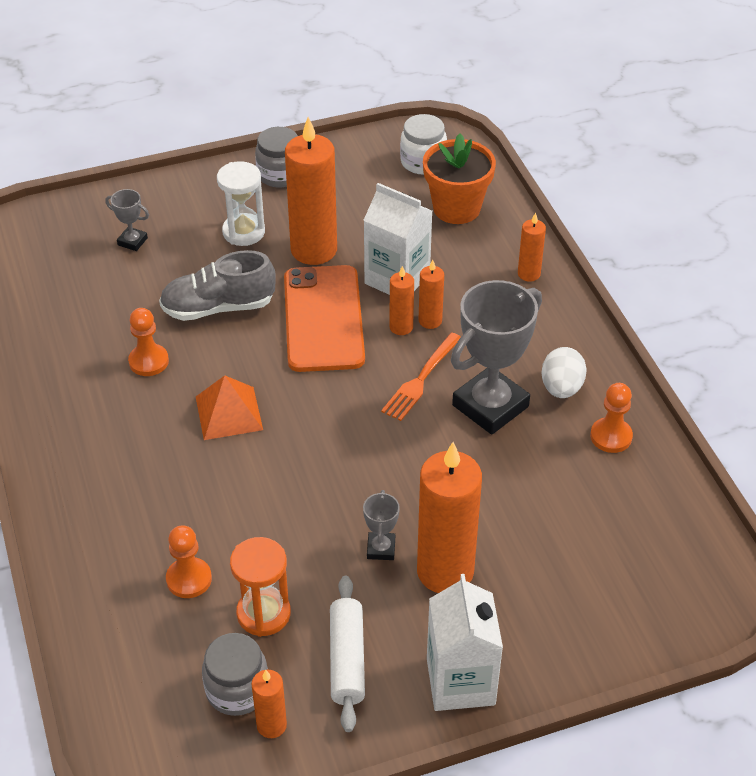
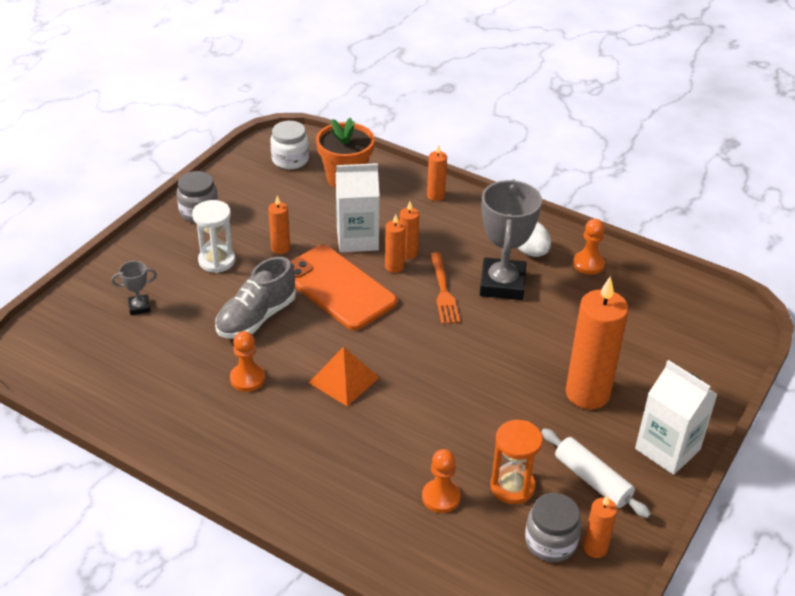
camera: 40 degrees left, 5 degrees down
(314, 250) = (280, 248): orange candle -> orange candle, size x0.48
(381, 549) = (536, 404): grey trophy -> none

